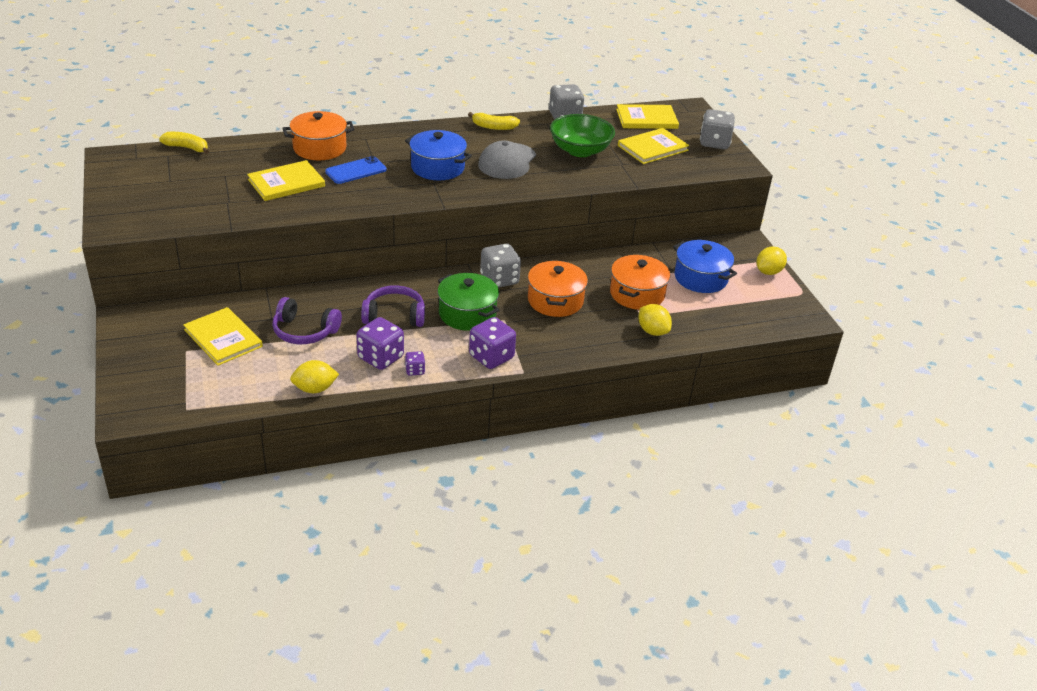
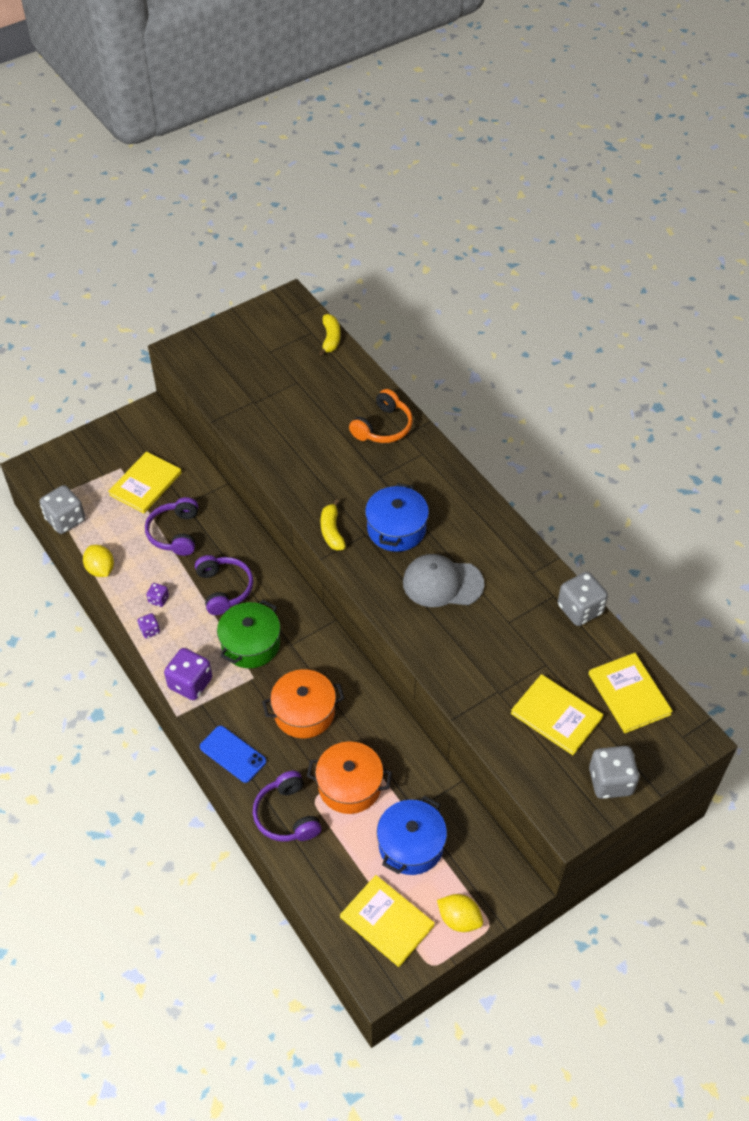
camera: 75 degrees right, 15 degrees up
(286, 183) = (305, 427): yellow book -> yellow book (386, 921)
(319, 148) = (383, 427): orange pot -> orange headphones
(356, 171) = (354, 468): blue phone -> blue phone (232, 754)
(380, 358) = (158, 600): purple dice -> purple dice, size x0.50
(494, 127) = (512, 550): yellow banana -> yellow banana (332, 531)
(499, 279) = (319, 654): grey dice -> grey dice (65, 520)
(580, 150) = (506, 644): green bowl -> none
(652, 331) = (287, 815): yellow lemon -> purple headphones

